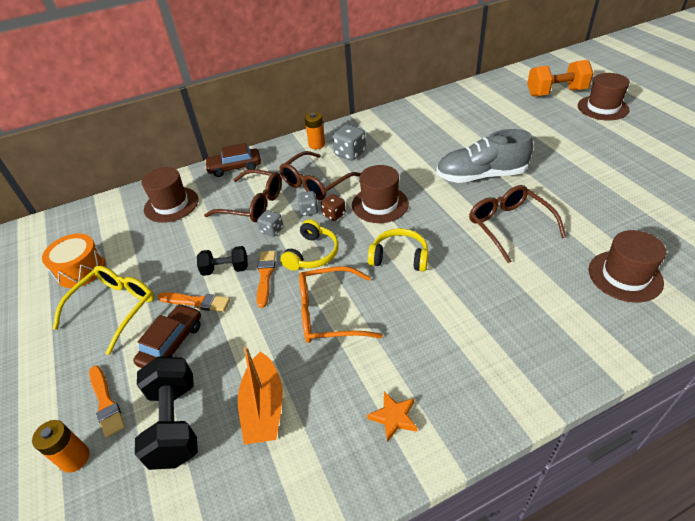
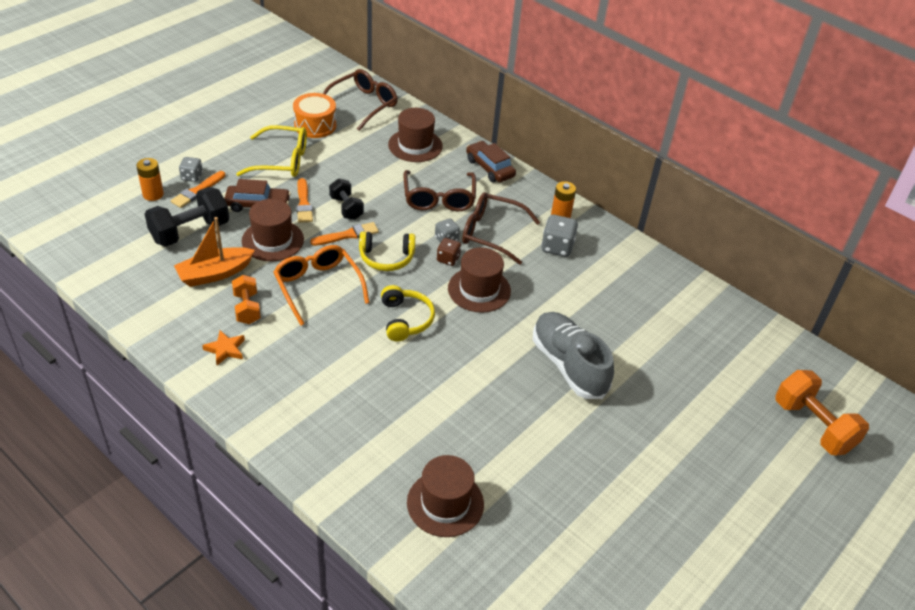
camera: 60 degrees right, 0 degrees up
(272, 230) = (407, 222): grey dice -> grey dice (192, 177)
(335, 383) = (247, 308): none -> orange dumbbell
(509, 226) = (488, 399): brown glasses -> brown glasses (363, 105)
(602, 108) = (800, 482): brown hat -> brown hat (272, 240)

